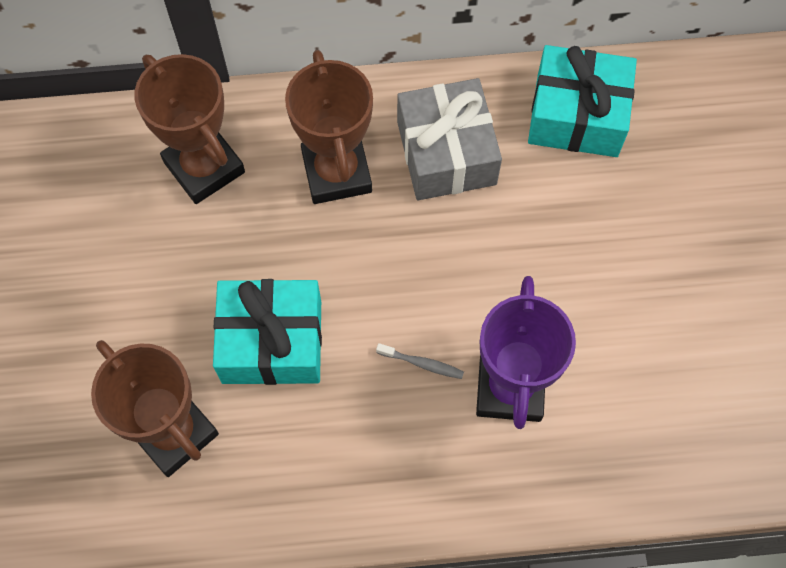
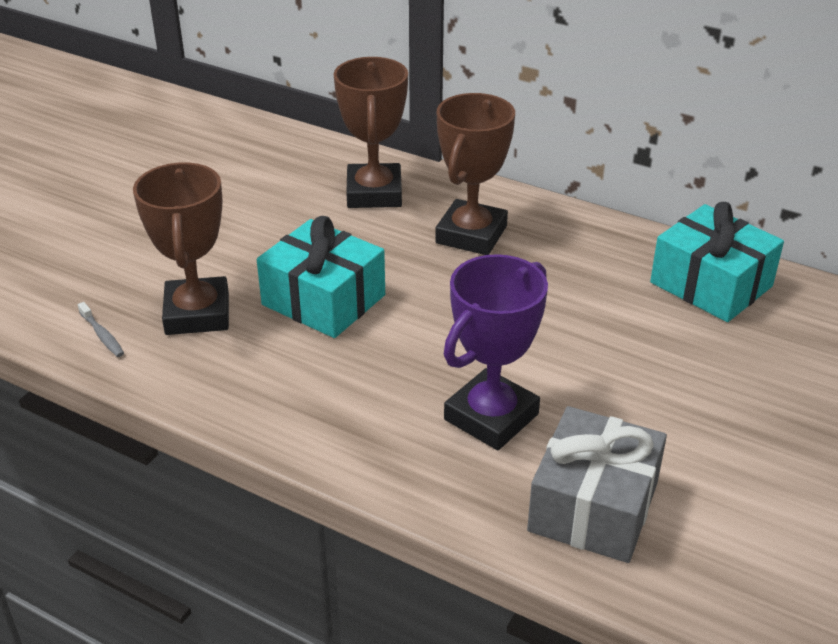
camera: 35 degrees right, 30 degrees down
(422, 364) = (430, 367): grey toothbrush -> grey toothbrush (102, 335)
(446, 153) = (572, 260): grey gift -> grey gift (593, 506)

